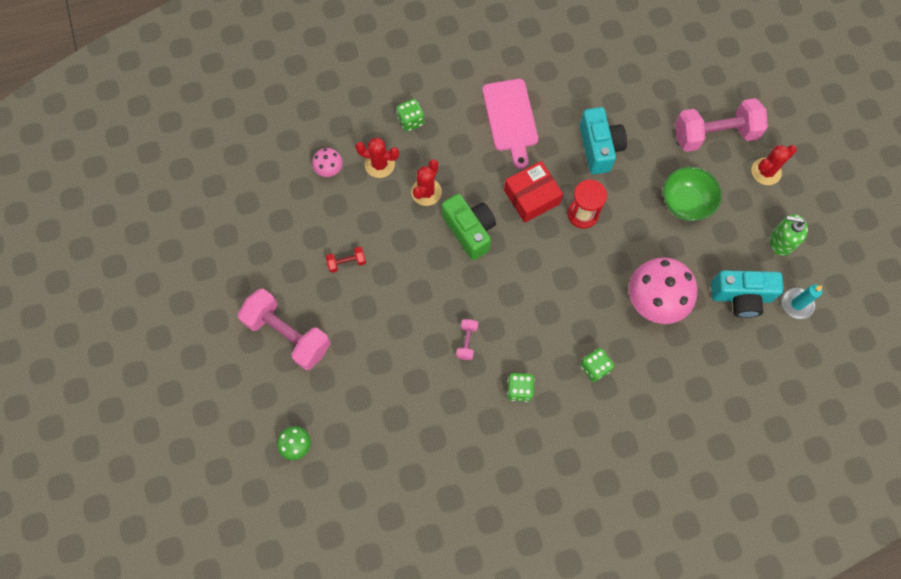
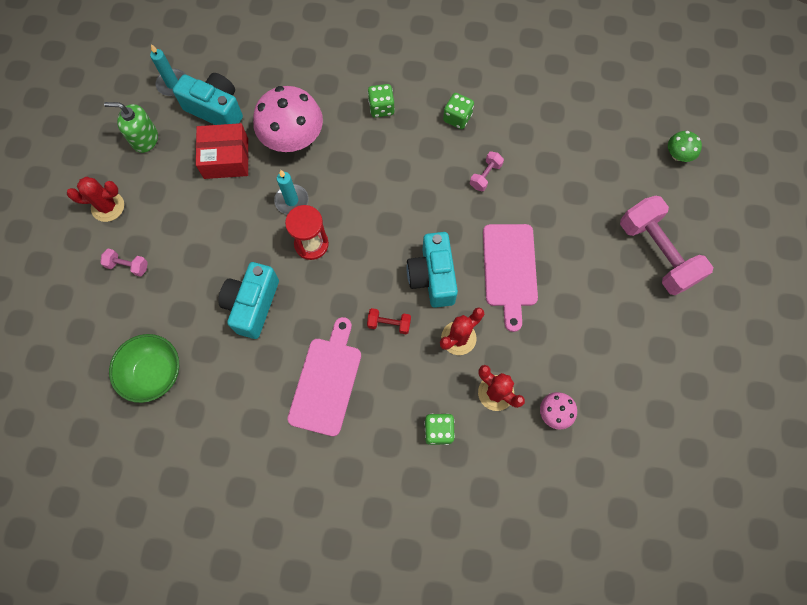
camera: 155 degrees left, 0 degrees up
(347, 262) = (572, 299): red dumbbell -> red dumbbell (389, 324)
(409, 265) = (509, 269): none -> pink cutting board
(469, 230) = (432, 277): green camera -> turquoise camera
(531, 197) = (352, 284): red box -> red box (226, 158)
(621, 243) = (291, 200): none -> turquoise candle
(685, 203) = (205, 211): green bowl -> green bowl (154, 373)
(714, 134) = (128, 266): pink dumbbell -> pink dumbbell, size x0.44
(781, 241) = (145, 139): green soap dispenser -> green soap dispenser turned 150 degrees clockwise

